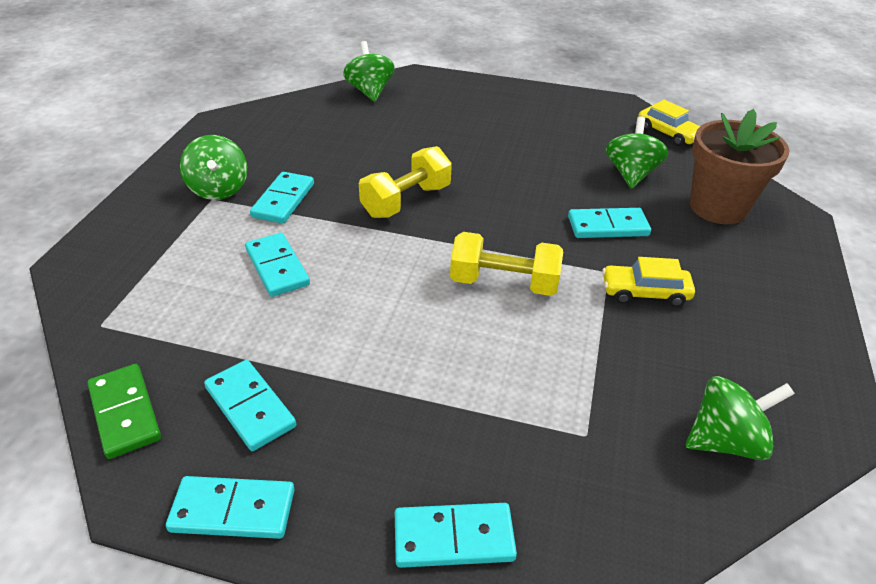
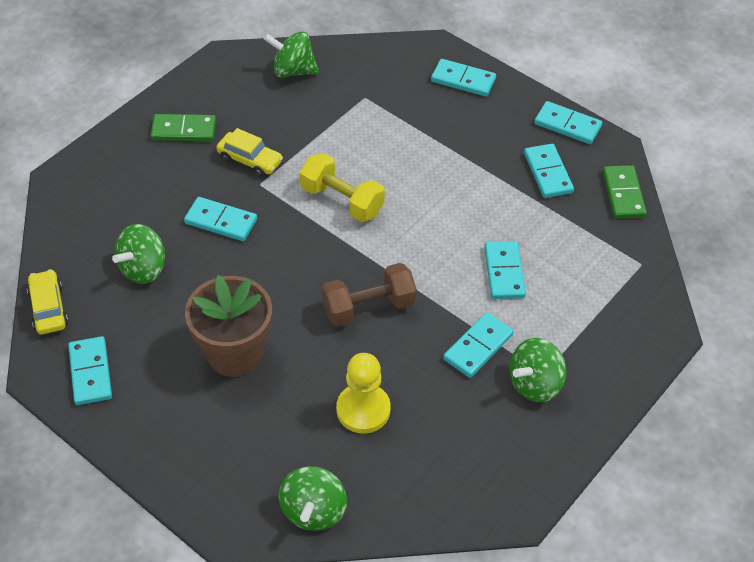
camera: 155 degrees left, 10 degrees up
(219, 189) = (535, 384): green spinning top -> green spinning top turned 135 degrees counterclockwise
(367, 141) = (363, 410): none -> yellow pawn
(406, 201) = (368, 307): yellow dumbbell -> brown dumbbell
(590, 112) = (91, 372): none -> turquoise domino
(718, 207) = (112, 208): brown flower pot -> brown flower pot (234, 353)
(753, 301) = (184, 130): none -> green domino

